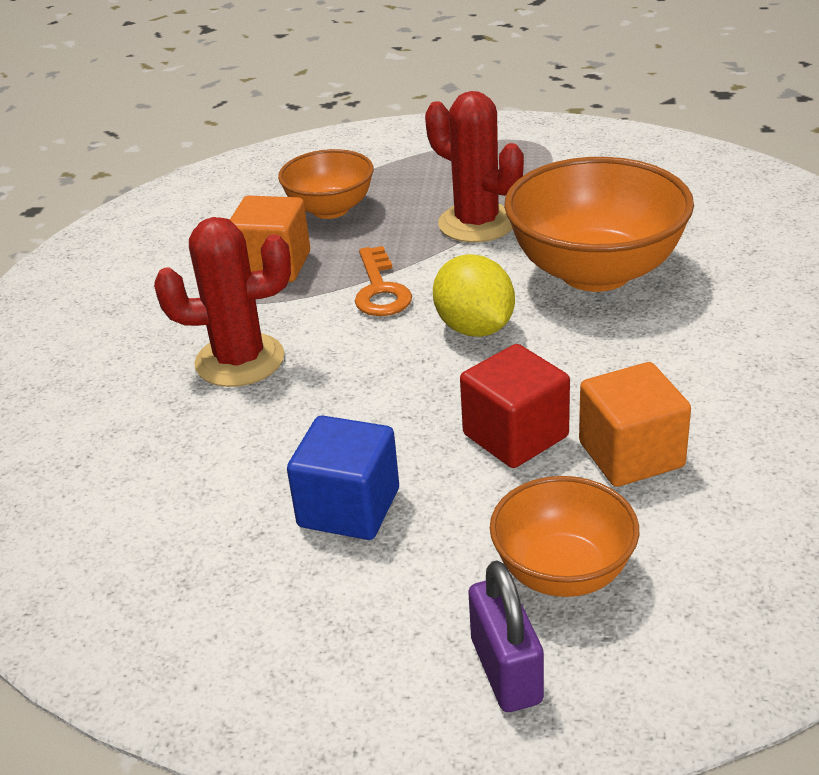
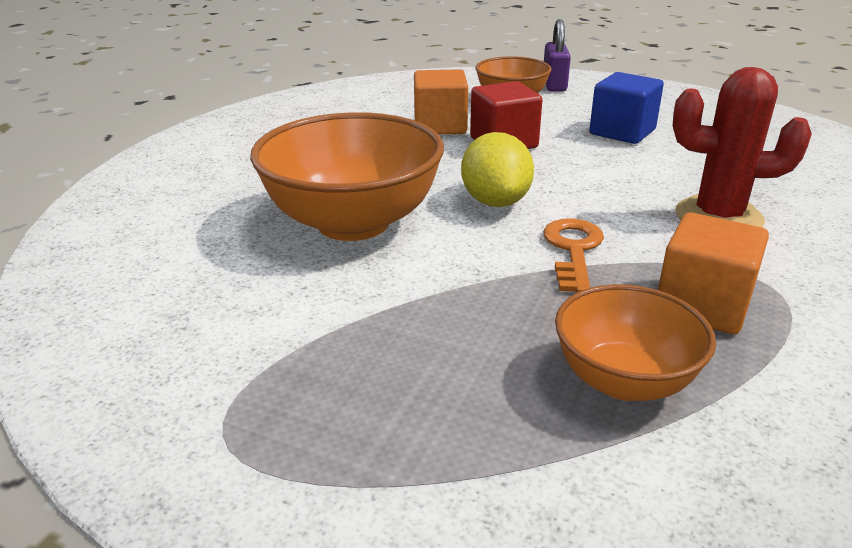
camera: 165 degrees left, 5 degrees down
(477, 223) = (429, 303): red cactus -> none

